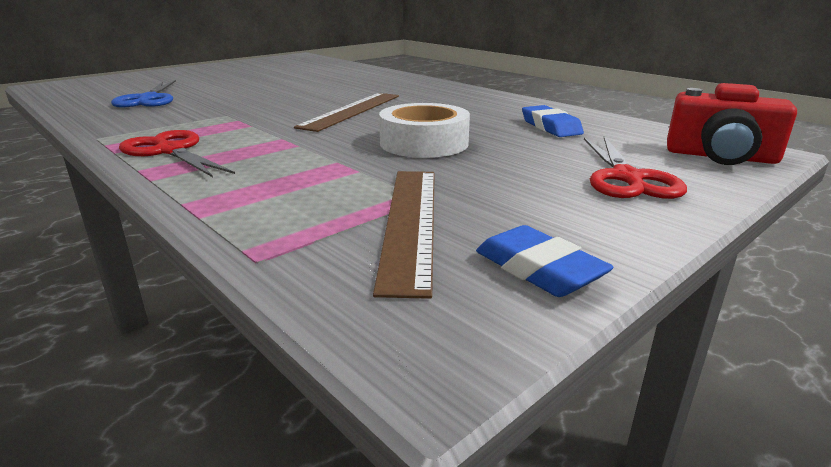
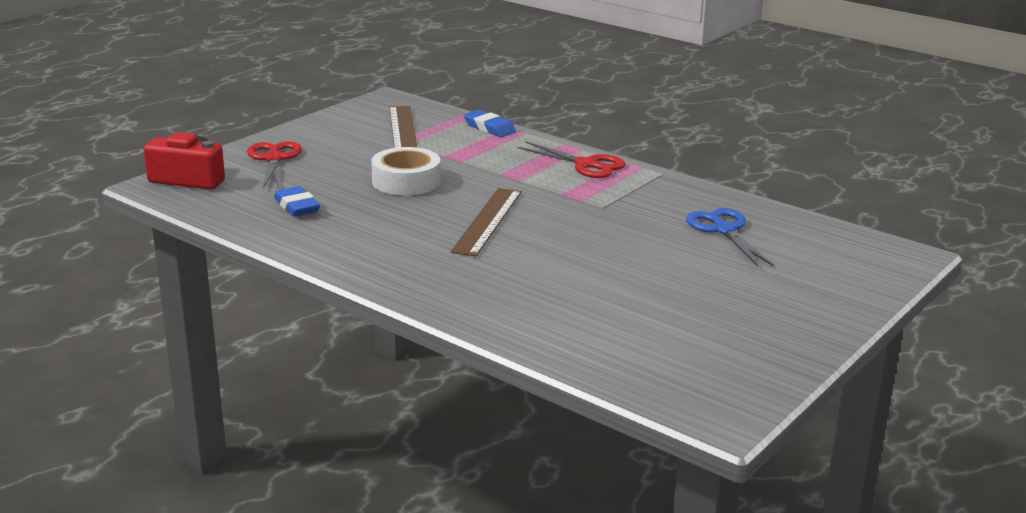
camera: 170 degrees right, 0 degrees up
(538, 269) = (347, 117): blue eraser -> blue eraser (489, 128)

